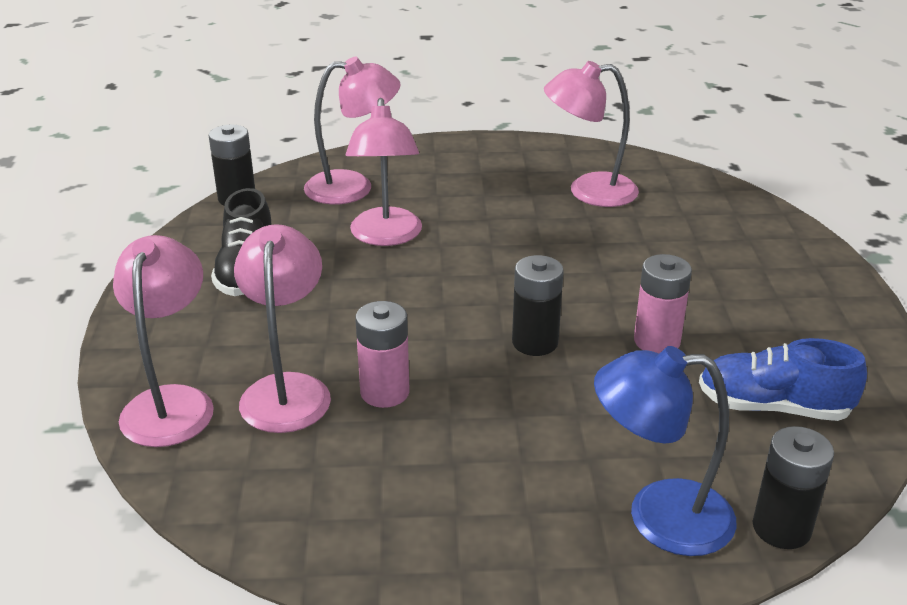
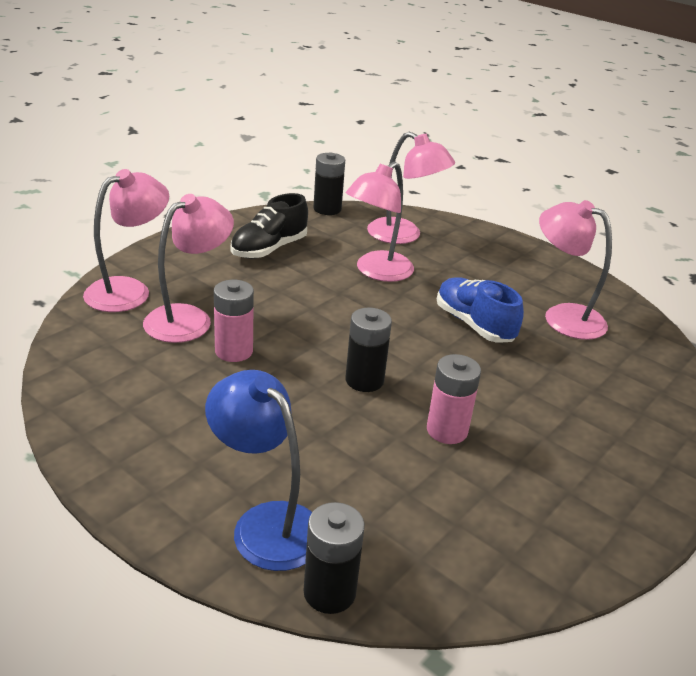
camera: 40 degrees right, 0 degrees up
(773, 407) = (458, 523): blue shoe -> blue shoe (474, 324)

